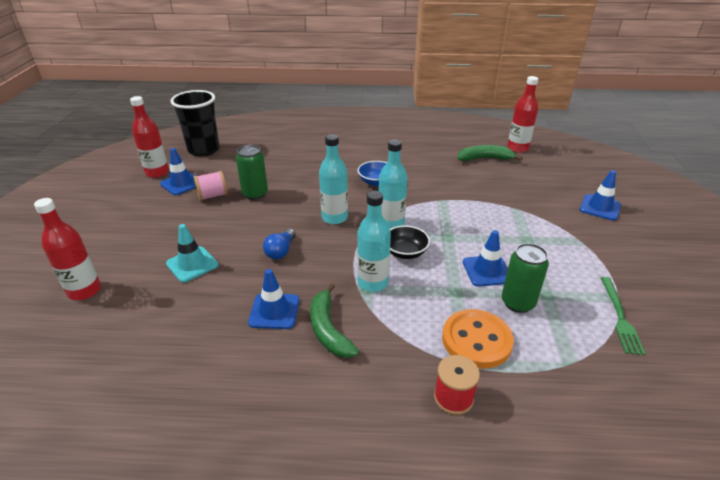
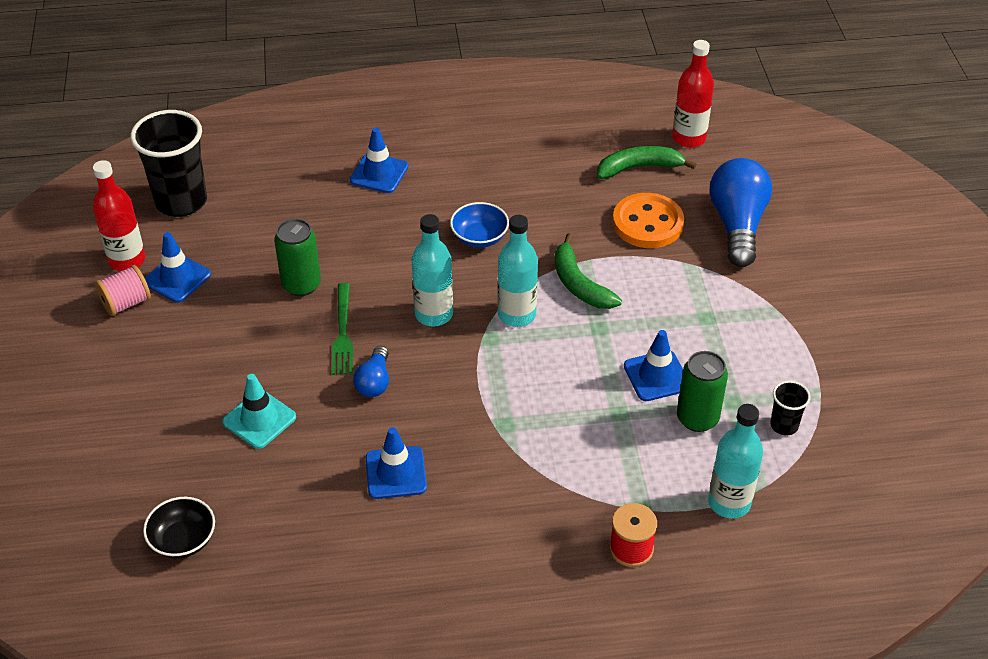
camera: 10 degrees left, 10 degrees up
(84, 291) = (132, 479): red bottle -> none
(213, 196) = (237, 296): pink spool -> pink spool (126, 303)
(328, 329) = (470, 488): green banana -> green banana (579, 284)
(372, 283) = (511, 414): turquoise bottle -> turquoise bottle (729, 502)
(405, 252) = (545, 361): black bowl -> black bowl (183, 540)
(476, 340) = (651, 476): orange button -> orange button (647, 223)
(549, 191) = (737, 225): none -> blue light bulb
(590, 316) = (784, 425): none -> black cup
(600, 207) = (807, 247): blue traffic cone -> blue traffic cone (379, 173)
(619, 317) = (819, 421): green fork -> green fork (342, 332)

